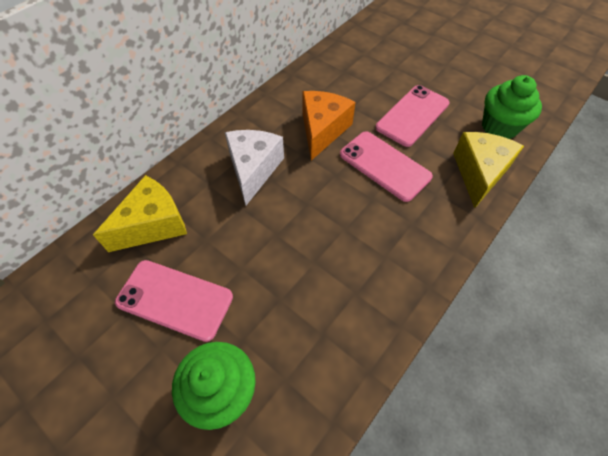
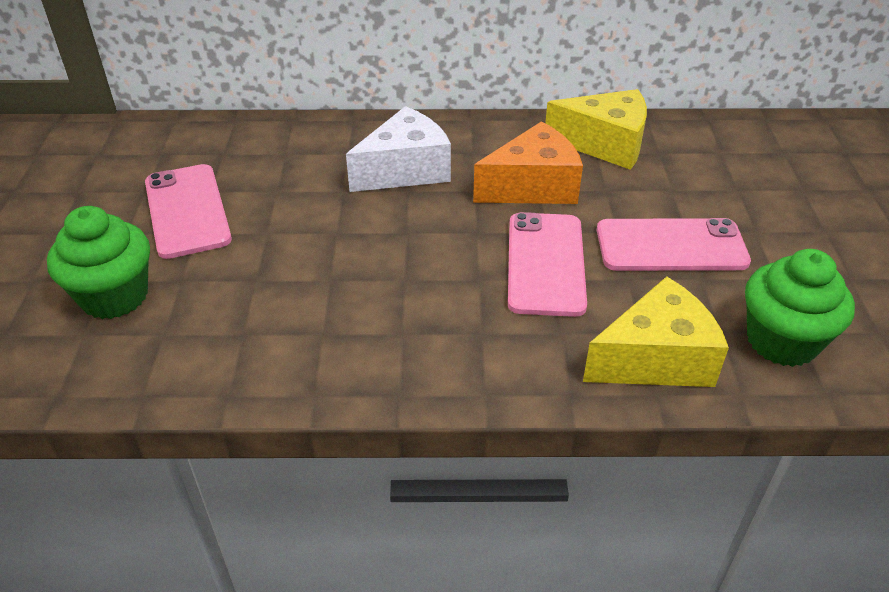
camera: 50 degrees right, 15 degrees down
(153, 224) = (258, 150): yellow cheese -> yellow cheese (605, 144)

